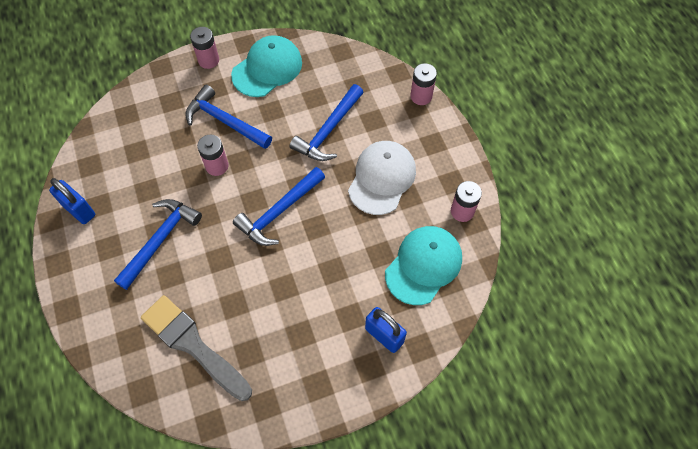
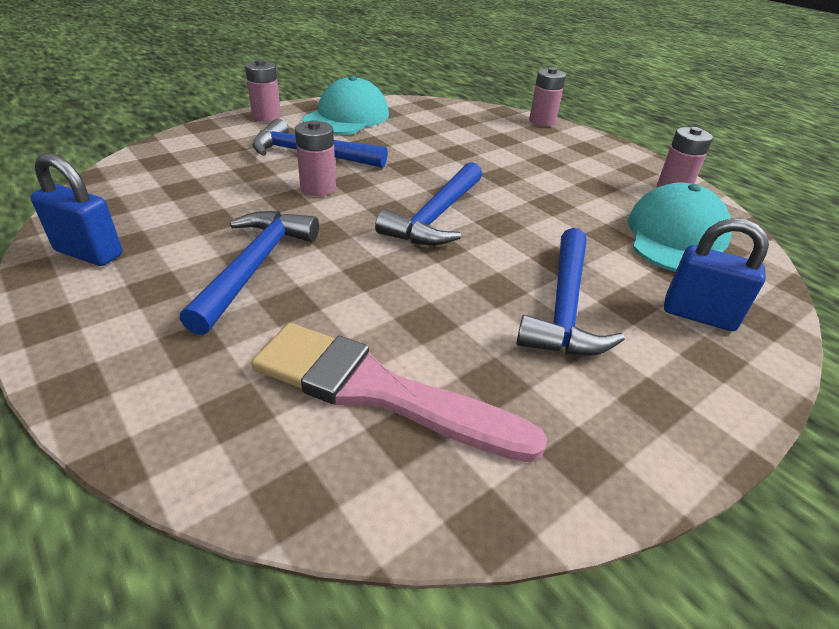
camera: 20 degrees left, 25 degrees down
(193, 345) = (378, 391): grey brush -> pink brush
(328, 131) = (454, 150): blue hammer -> blue hammer (565, 306)
(382, 178) = (551, 176): white cap -> none

